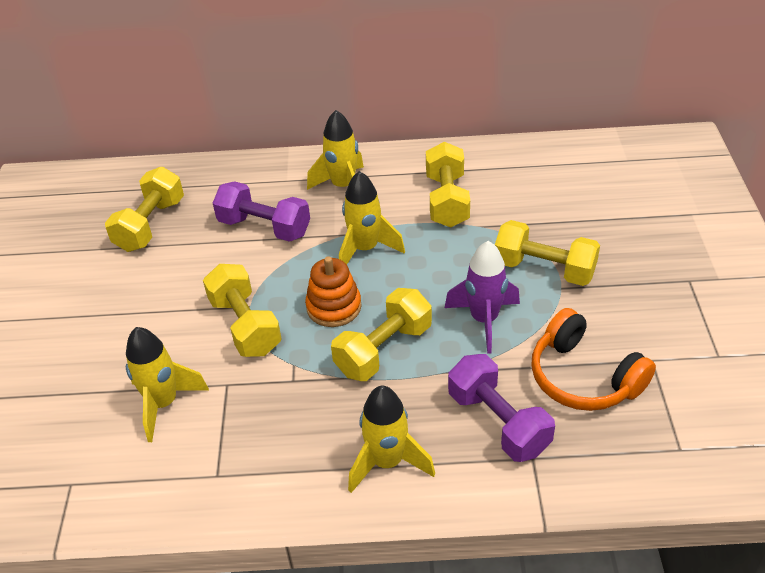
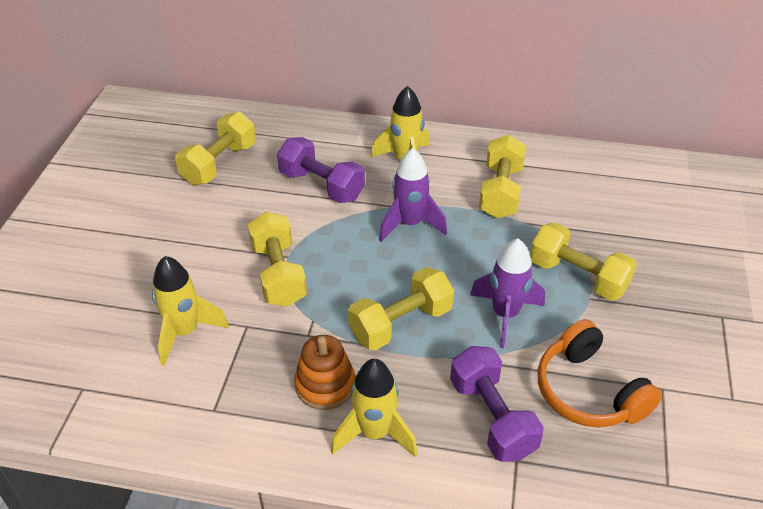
camera: 10 degrees right, 0 degrees up
(334, 307) = (365, 273): orange stacking toy -> orange stacking toy (325, 385)
(365, 249) = (410, 224): yellow rocket -> purple rocket

